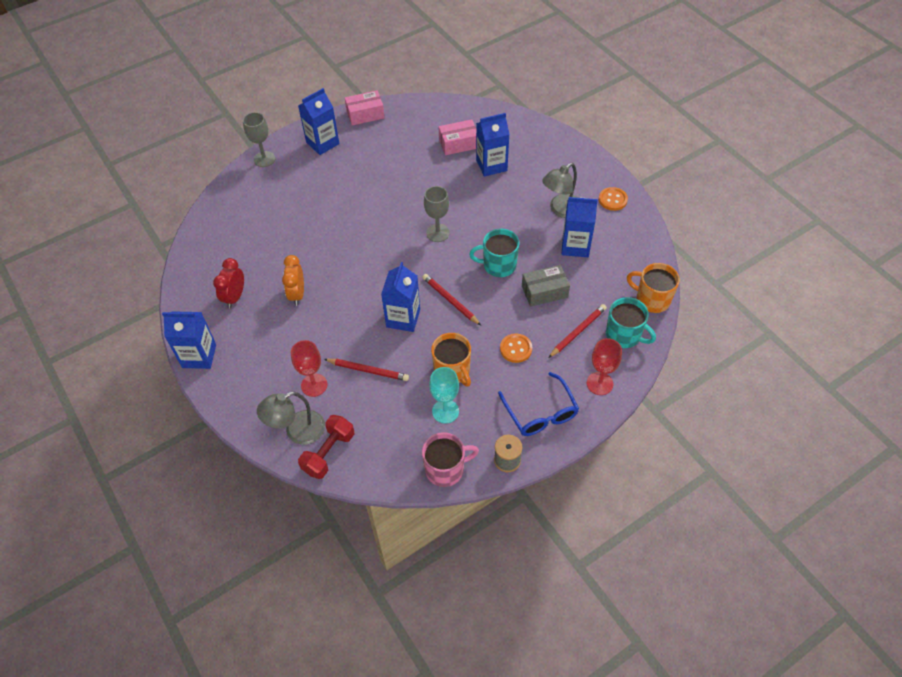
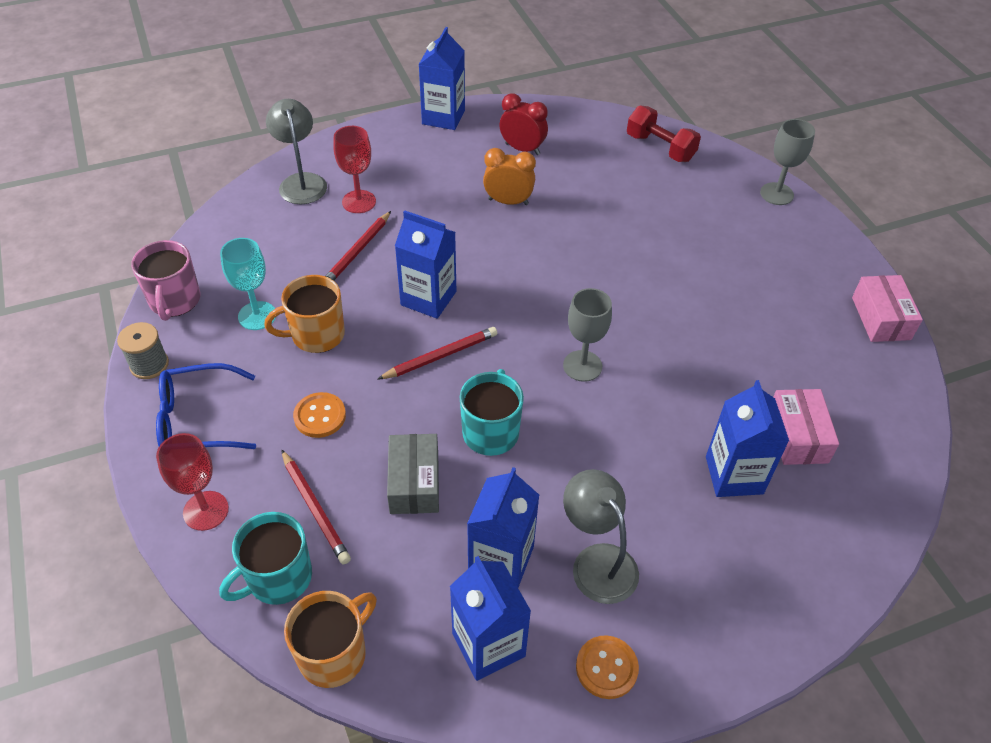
camera: 100 degrees right, 5 degrees down
(322, 143) = (808, 258): blue carton -> blue carton (488, 645)
(328, 453) = (258, 203): red dumbbell -> red dumbbell (660, 148)

